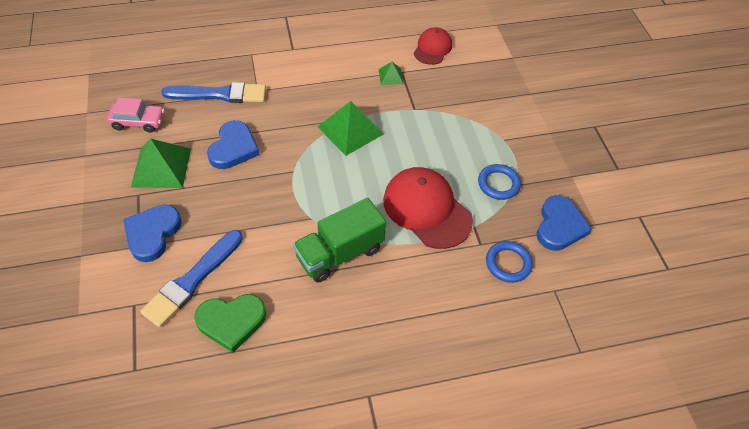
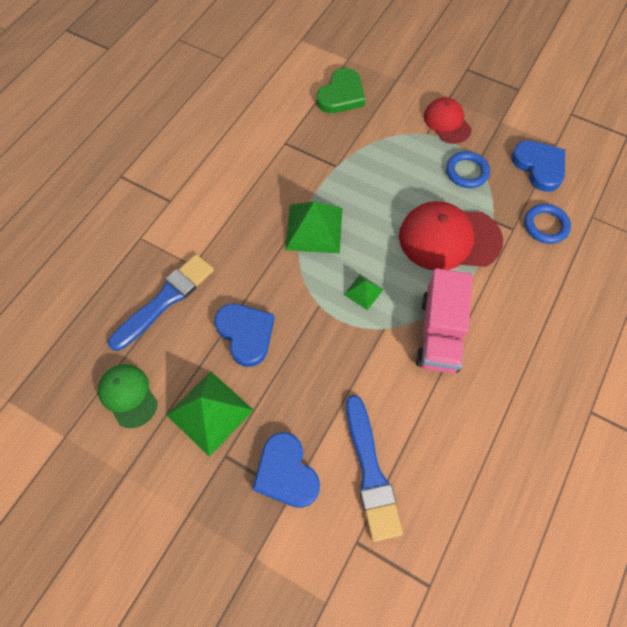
camera: 45 degrees left, 10 degrees up
(138, 122) = (128, 395): pink car -> green cap
(231, 322) = (442, 468): green heart -> green heart (341, 95)
(340, 253) = (439, 333): green truck -> pink truck
(390, 76) = (282, 154): green pyramid -> green pyramid (363, 292)
(432, 48) = (281, 101): red cap -> red cap (447, 122)

